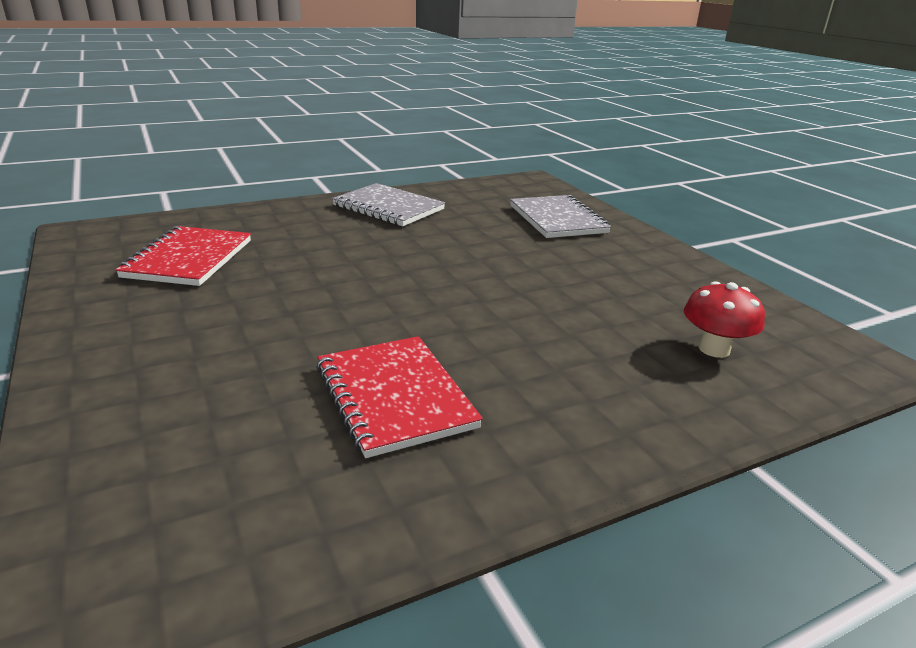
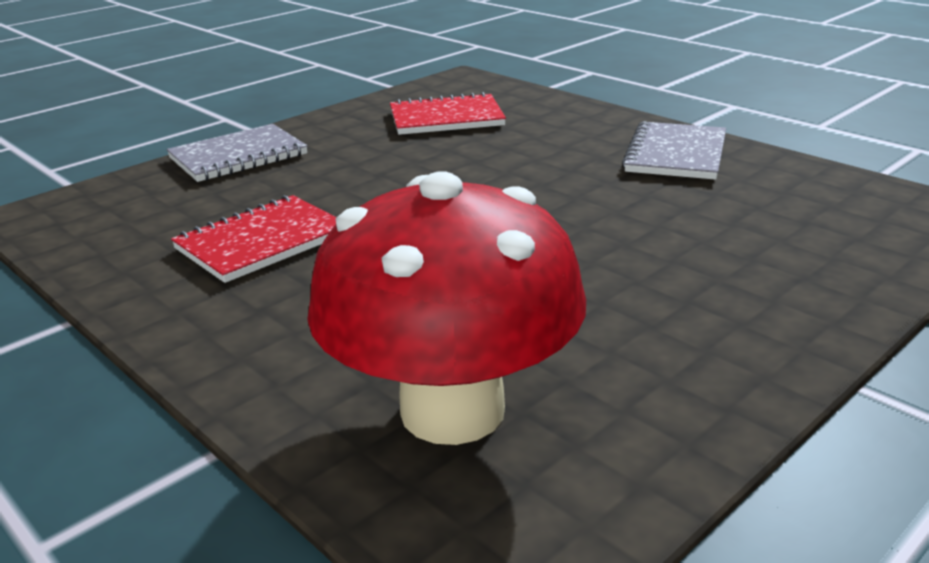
camera: 75 degrees right, 0 degrees up
(557, 219) = (795, 254): grey notebook -> grey notebook (238, 156)
(714, 349) = (452, 410): red mushroom -> red mushroom, size x2.39

